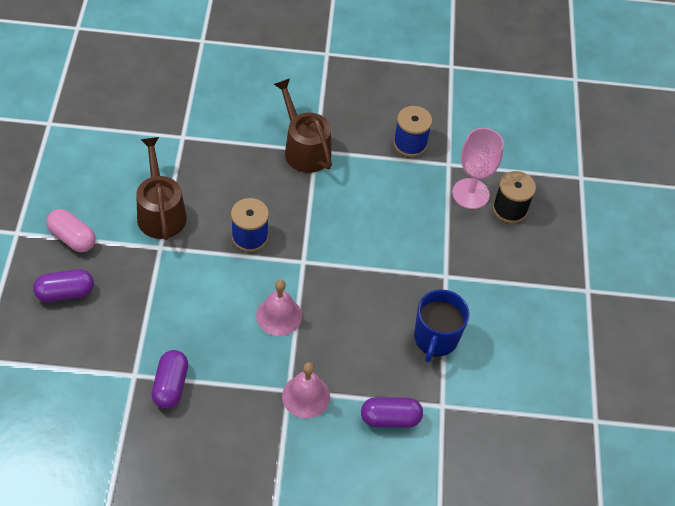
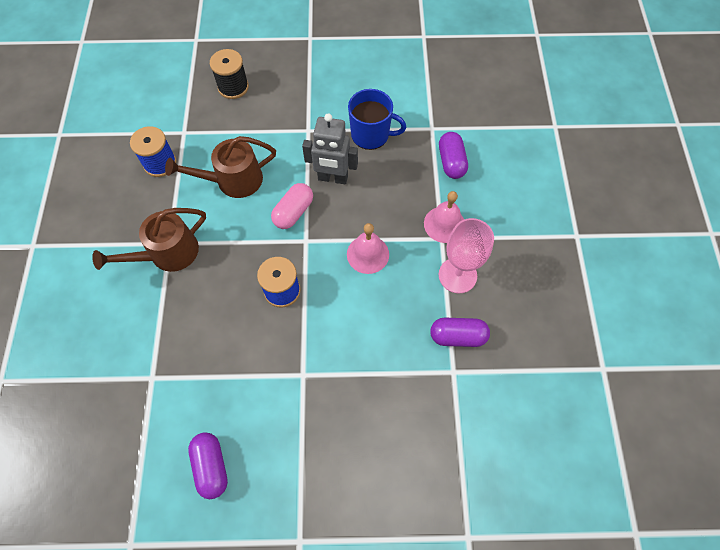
camera: 90 degrees left, 10 degrees up
(65, 292) = (372, 463): purple capsule -> purple capsule (211, 466)
(72, 238) = (300, 472): pink capsule -> pink capsule (293, 212)
(160, 212) = (258, 382): brown watering can -> brown watering can (233, 180)
(378, 293) = (332, 178): none -> grey robot
(470, 194) = (218, 115): pink goblet -> pink goblet (457, 275)

